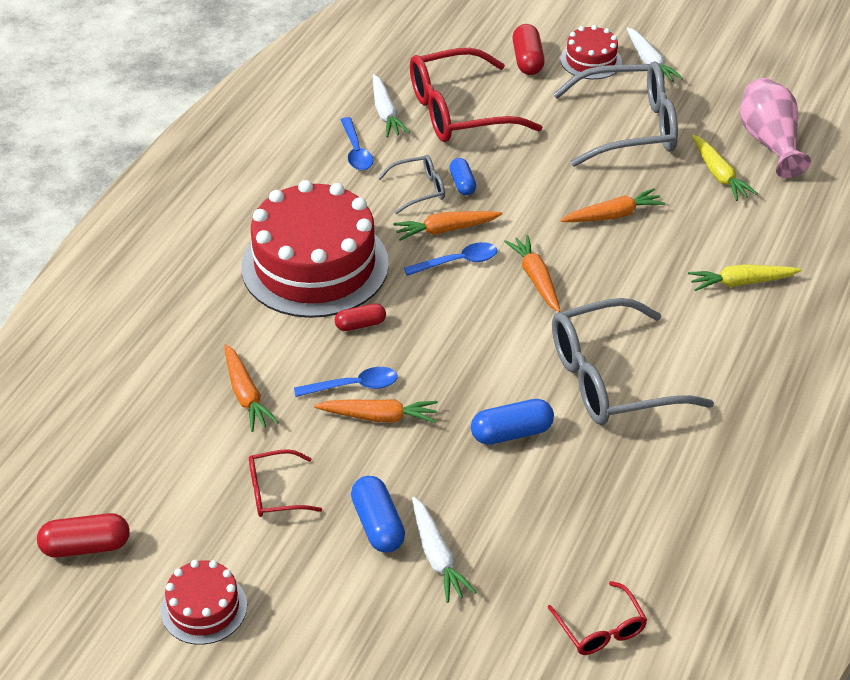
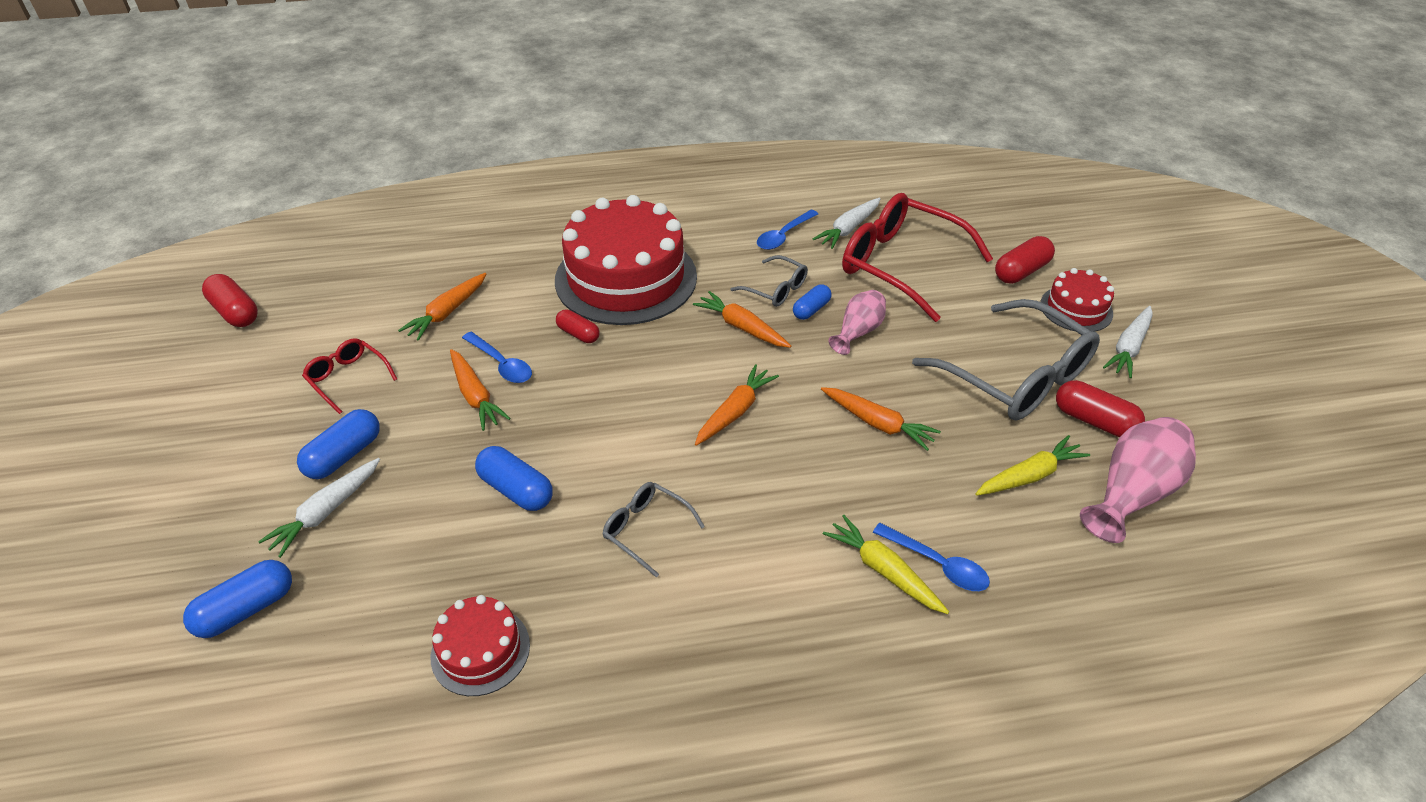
camera: 55 degrees right, 0 degrees up
(204, 608) = (198, 400): red cake -> red cake (480, 650)
(458, 262) = (708, 353): blue spoon -> blue spoon (937, 564)
(506, 636) = (246, 609): none -> blue capsule
(511, 174) = (858, 332): none -> pink vase
(600, 628) = (289, 681): red glasses -> none
(613, 378) = (647, 530): grey glasses -> grey glasses, size x0.49
(699, 119) = (1094, 421): none -> red capsule
(719, 175) = (1030, 475): yellow carrot -> yellow carrot turned 150 degrees counterclockwise

